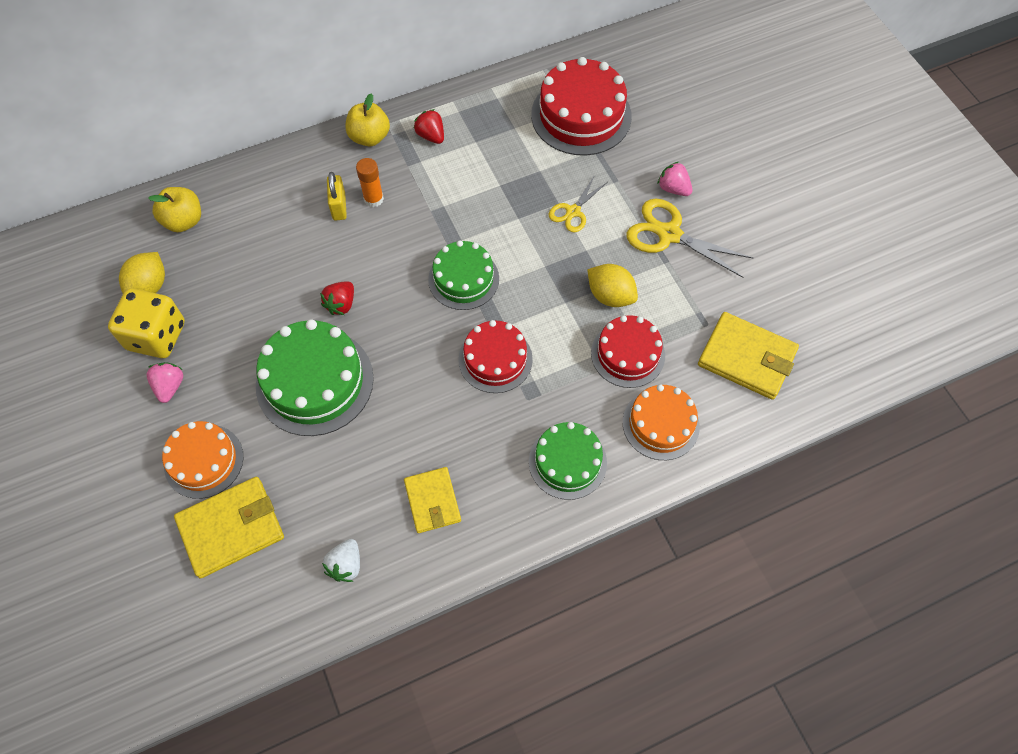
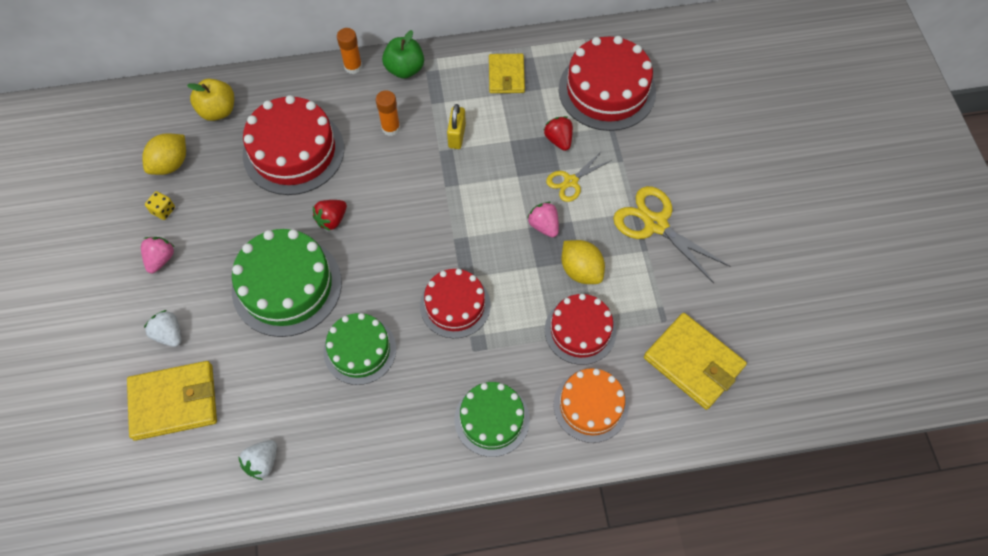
camera: 15 degrees right, 0 degrees up
(156, 336) = (163, 210): yellow dice -> yellow dice, size x0.42
(204, 461) = (169, 334): orange cake -> white strawberry
(278, 245) = (293, 151): none -> red cake
(314, 146) = (353, 67): none -> orange glue stick
(339, 207) = (357, 128): yellow padlock -> yellow padlock (457, 136)
(369, 137) = (405, 69): yellow apple -> green apple
(431, 136) = (461, 80): red strawberry -> red strawberry (558, 140)
(432, 501) = (357, 424): yellow wallet -> yellow wallet (506, 75)
(463, 279) = (449, 222): green cake -> green cake (360, 350)
(673, 188) = (673, 180): pink strawberry -> pink strawberry (544, 226)

